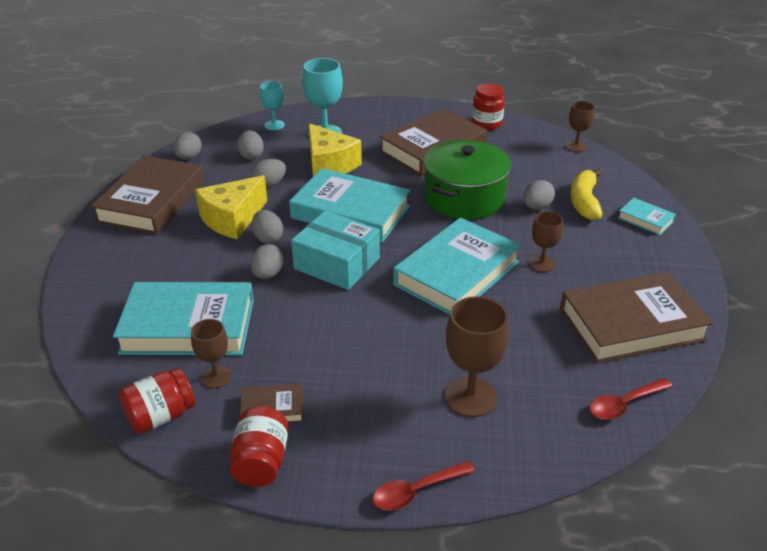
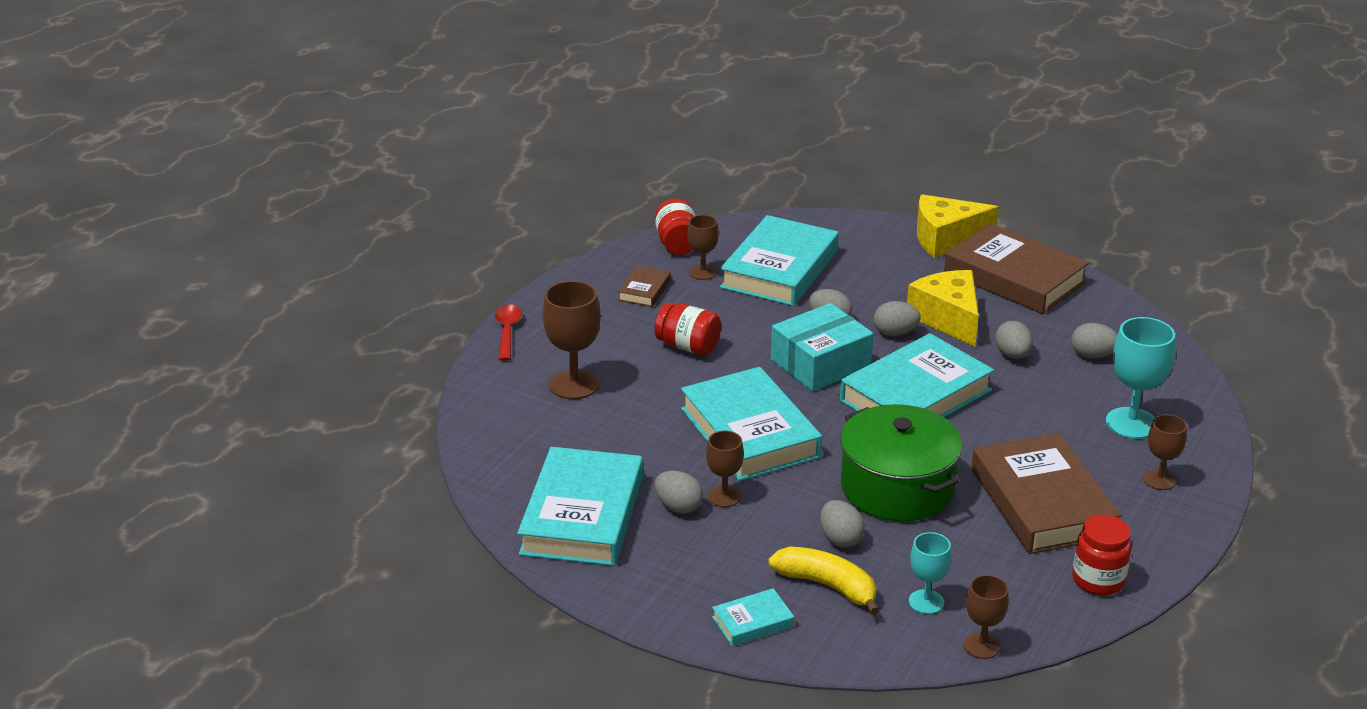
camera: 115 degrees right, 5 degrees down
(189, 157) = (1109, 313): grey egg -> grey egg (678, 507)
(261, 462) = (594, 276): red jar -> red jar (688, 346)
(274, 125) = (1176, 388): turquoise goblet -> turquoise goblet (926, 602)
(329, 164) = (1040, 407): yellow cheese -> yellow cheese (946, 239)
(378, 119) = (1159, 480): none -> brown goblet
(624, 404) = (492, 463): red spoon -> none
(631, 324) = (582, 515): brown book -> turquoise book

